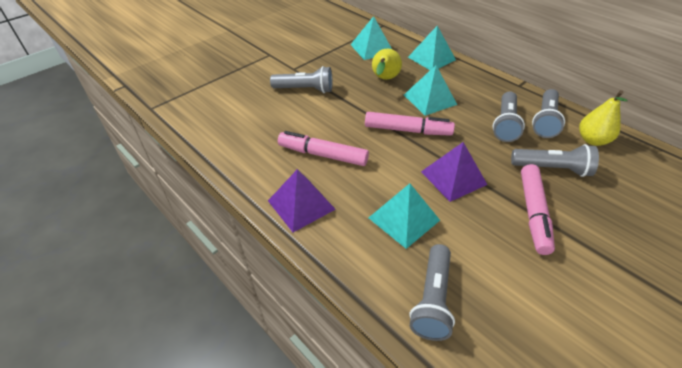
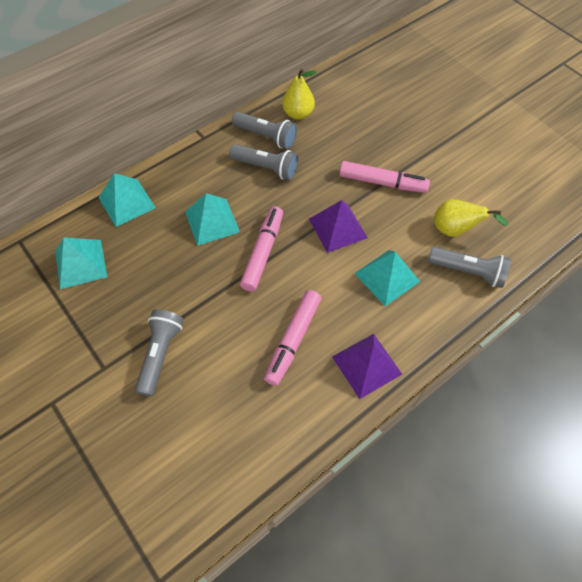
camera: 85 degrees left, 15 degrees up
(384, 79) = (160, 259): yellow pear -> yellow pear (455, 230)
(552, 168) = (332, 153): grey flashlight -> none

